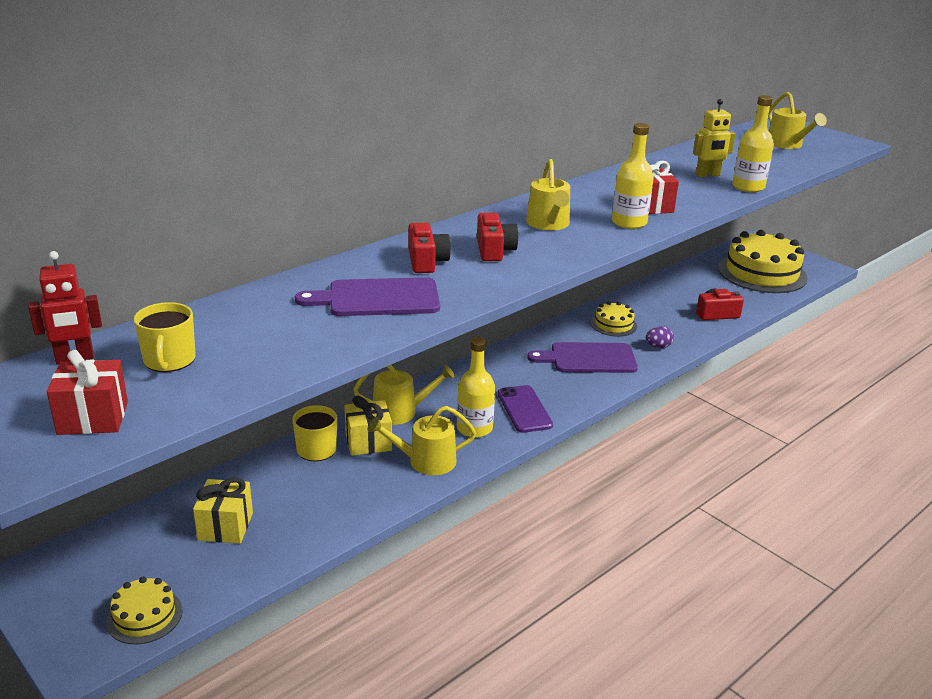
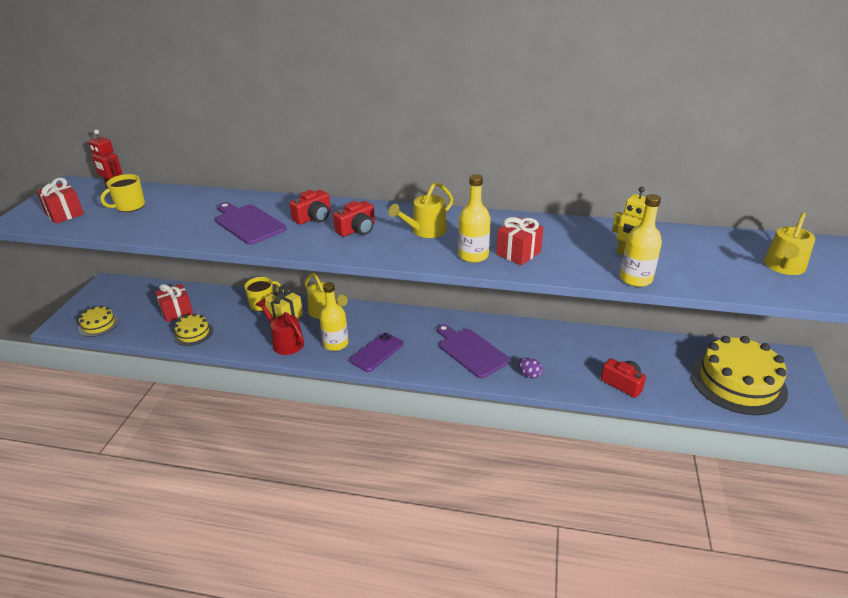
camera: 55 degrees right, 5 degrees up
(225, 526) = (176, 312): yellow gift -> red gift
(426, 461) = (285, 342): yellow watering can -> red watering can
(613, 324) = (532, 343): yellow cake -> yellow cake (193, 333)

